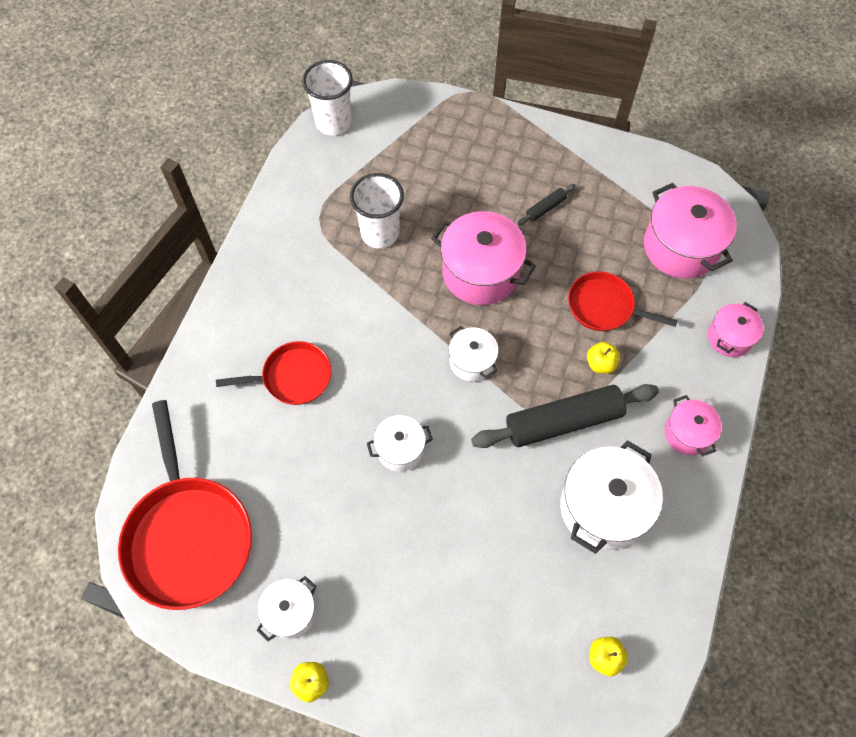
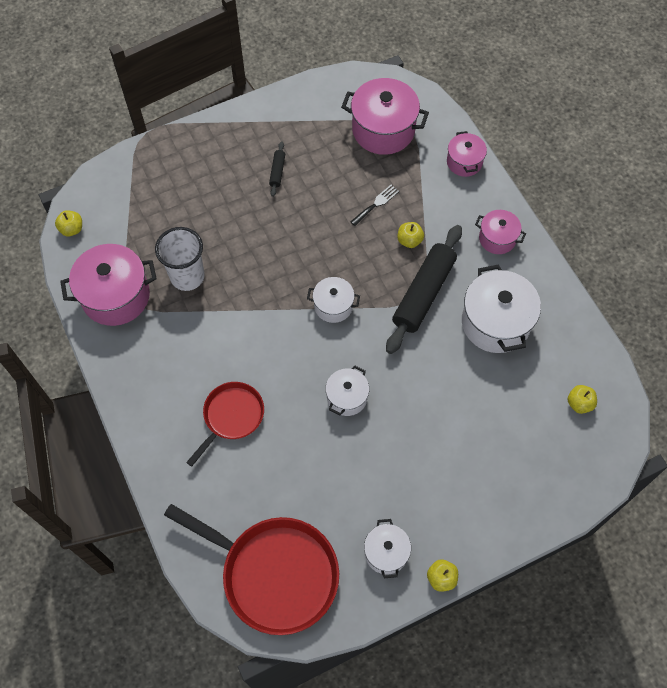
camera: 45 degrees left, 0 degrees up
(333, 122) = (72, 229): white cup -> yellow apple
(480, 272) = (280, 246): pink pot -> pink pot (116, 296)
(604, 306) = (376, 204): red pan -> black fork

